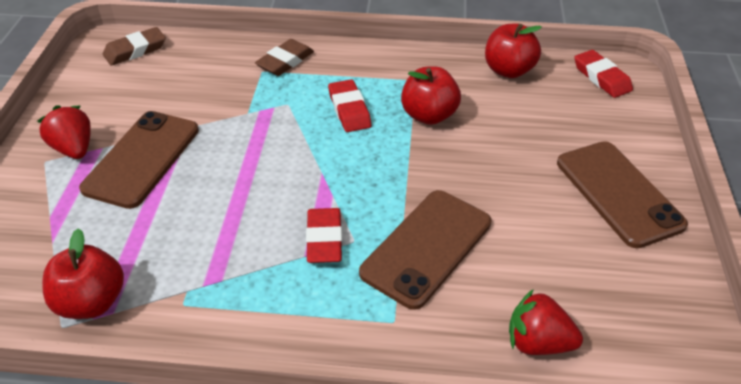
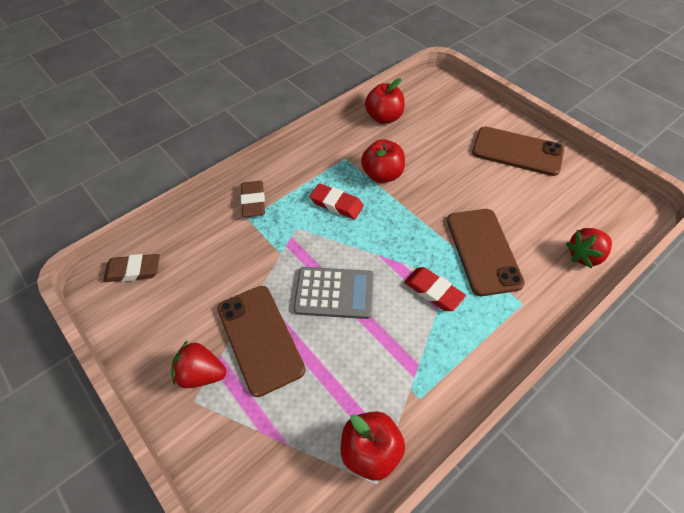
camera: 45 degrees left, 10 degrees up
(135, 50) = (133, 270): brown eraser -> brown eraser turned 75 degrees clockwise
(241, 173) = (334, 293): none -> grey calculator
(601, 77) = (431, 91): red eraser -> none

